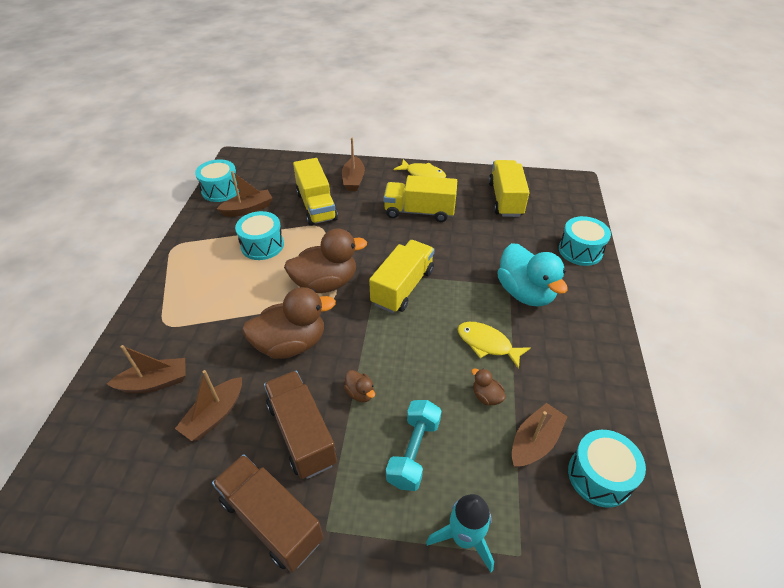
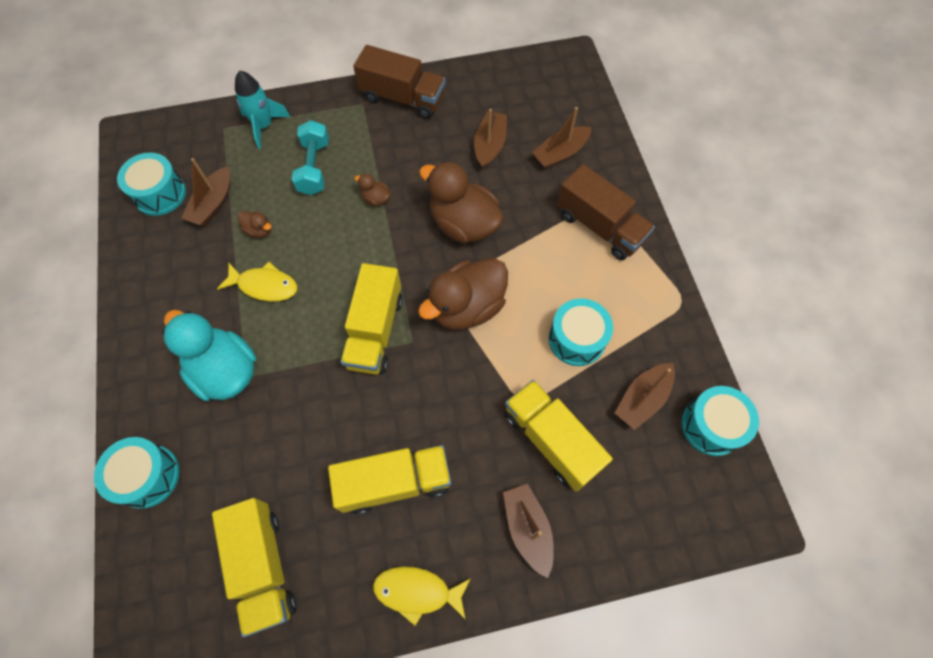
camera: 160 degrees right, 20 degrees up
(291, 344) = (463, 224): brown duck -> brown duck turned 75 degrees clockwise
(302, 433) = (410, 154): brown truck -> brown truck (600, 226)

